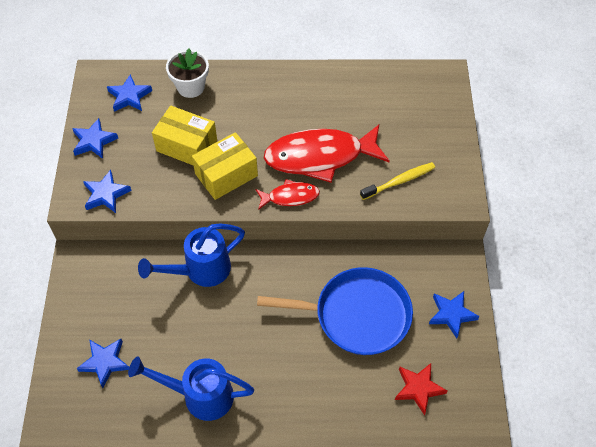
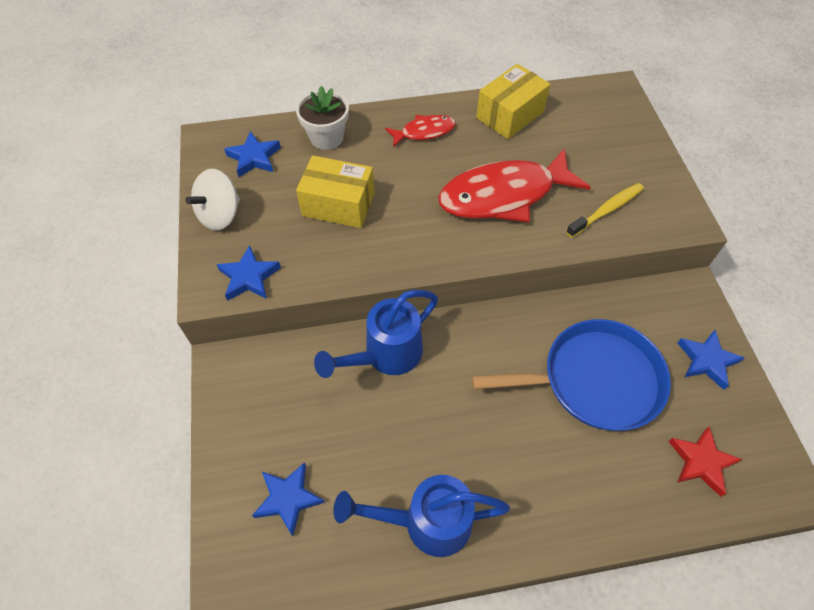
camera: 10 degrees left, 0 degrees up
(94, 141) = (220, 215): blue star -> white spinning top
(226, 175) = (396, 232): yellow box -> yellow box (510, 115)
(290, 197) = (482, 246): red fish -> red fish (424, 132)

